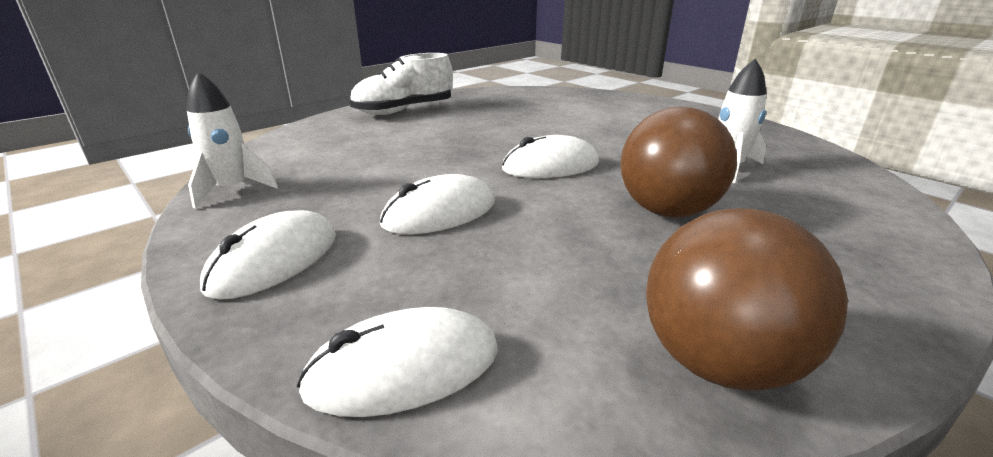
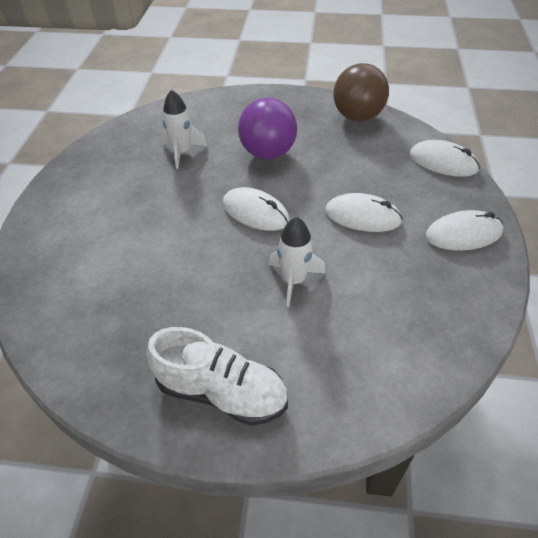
camera: 130 degrees left, 20 degrees up
(232, 190) = (465, 325): white rocket -> white rocket (294, 280)
(667, 211) = (268, 153): brown ball -> purple ball

